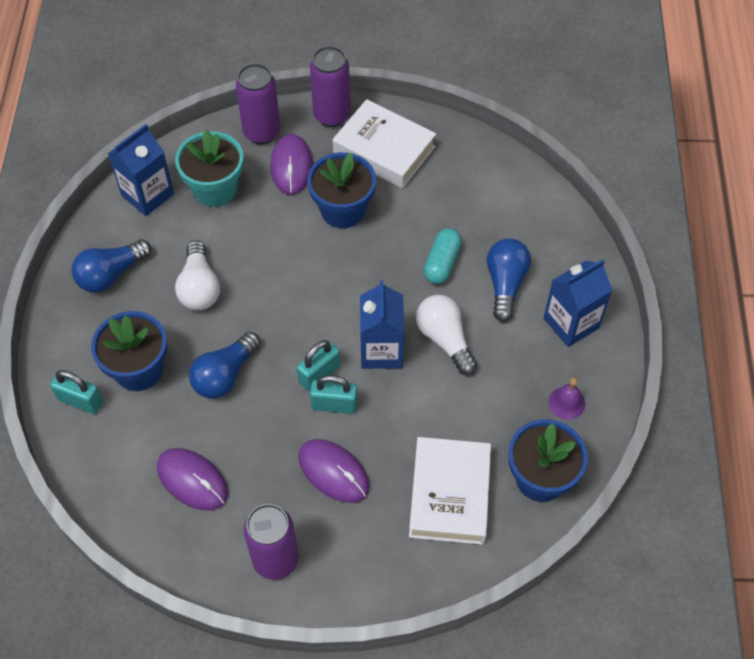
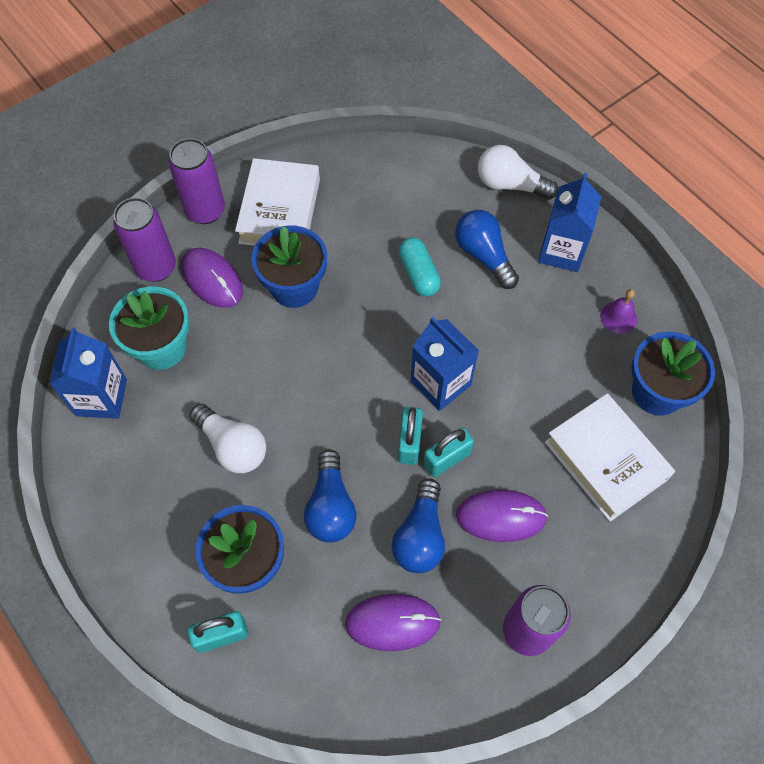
camera: 40 degrees left, 5 degrees up
(111, 274) = (137, 496): blue light bulb -> blue light bulb (420, 536)
(384, 150) = (280, 211): white book -> white book turned 75 degrees counterclockwise
(445, 339) = (481, 335): white light bulb -> white light bulb (510, 184)

